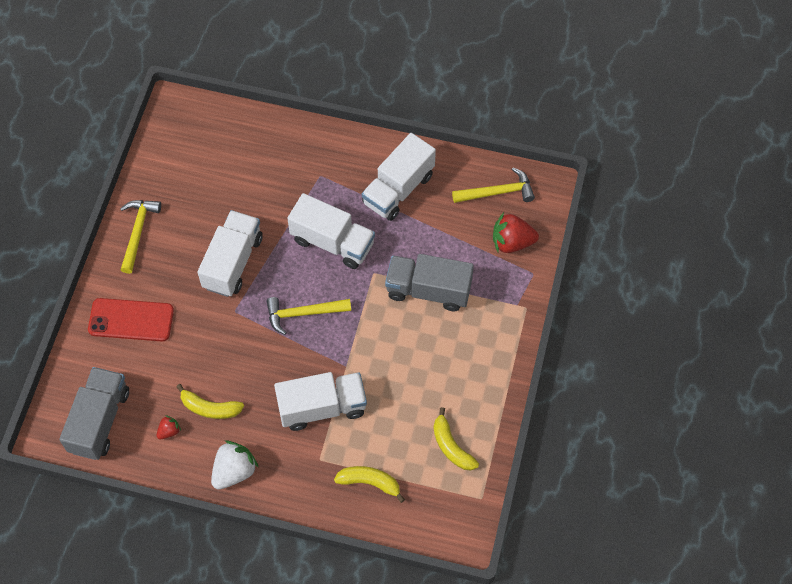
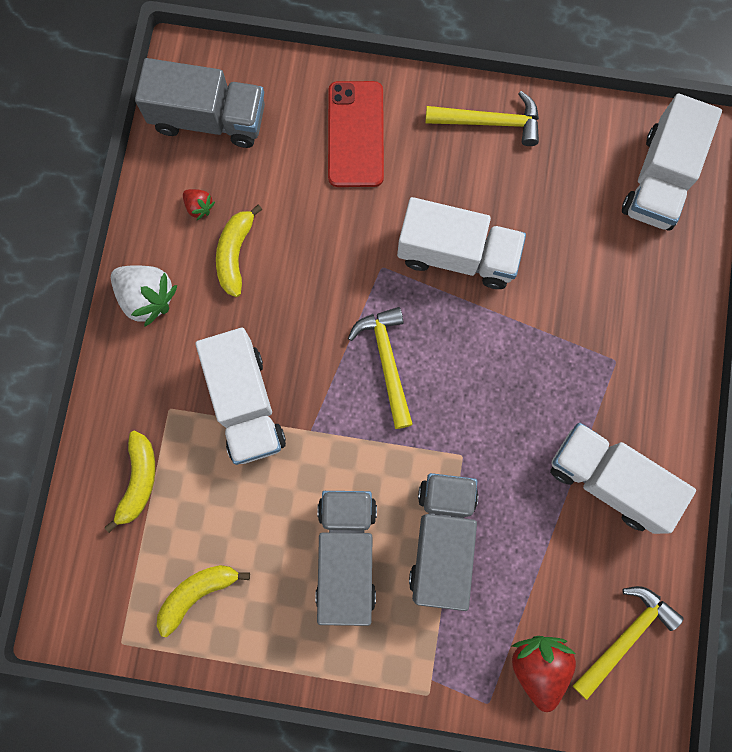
camera: 85 degrees right, 15 degrees up
(332, 242) = (506, 390): white truck -> white truck (659, 179)
(433, 349) = (346, 555): none -> grey truck
(497, 192) = (624, 637): yellow hammer -> yellow hammer turned 120 degrees counterclockwise

